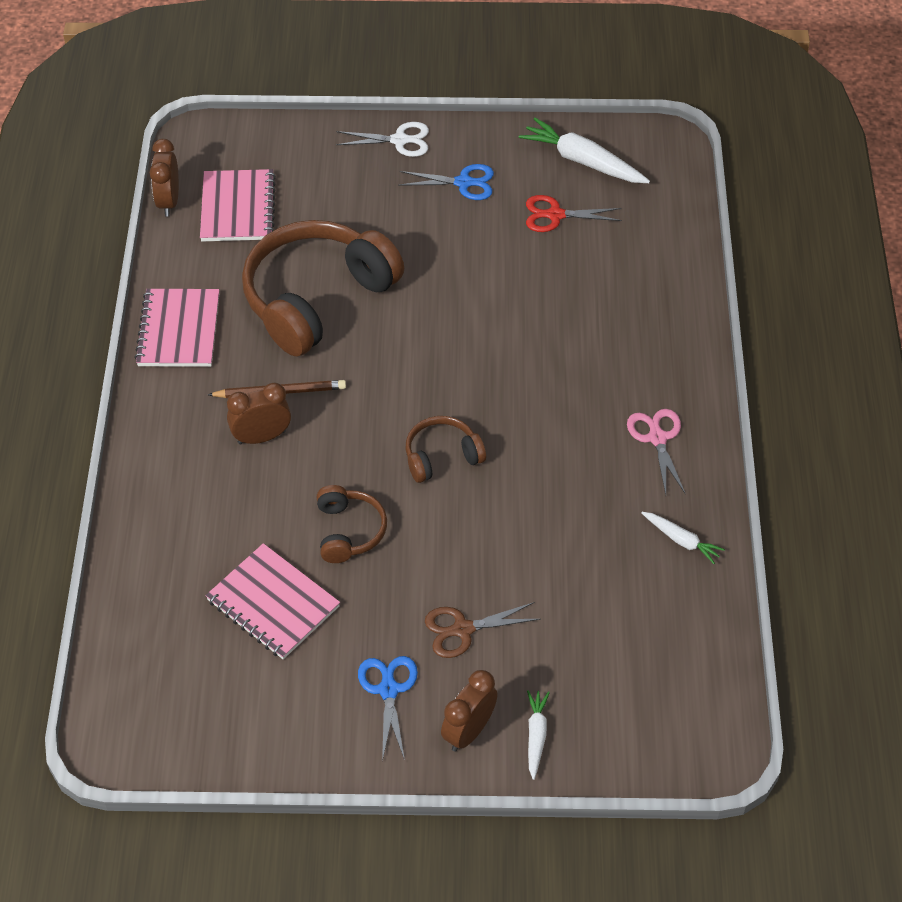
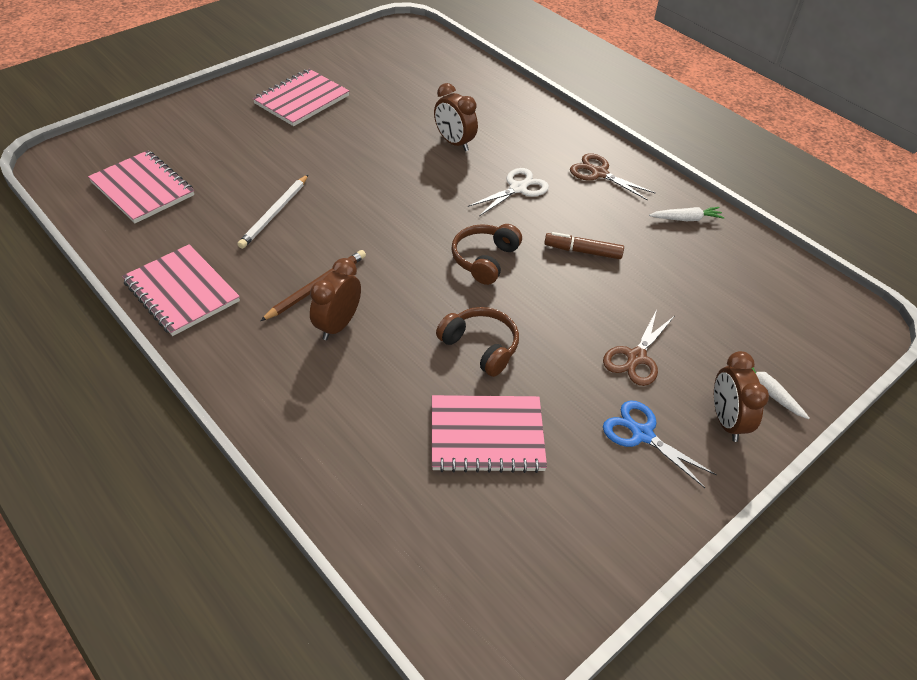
camera: 45 degrees left, 5 degrees down
(169, 201) = (75, 212): brown clock -> brown clock (454, 143)
(317, 298) = (275, 213): brown headphones -> white pencil
(399, 140) = (227, 96): white scissors -> white scissors (518, 188)
(463, 183) = (302, 100): blue scissors -> pink notebook
(538, 506) = (583, 251): none -> brown marker
(555, 215) = (385, 90): red scissors -> none
(583, 161) = (367, 56): white carrot -> none
(657, 438) = (599, 173): pink scissors -> brown scissors

